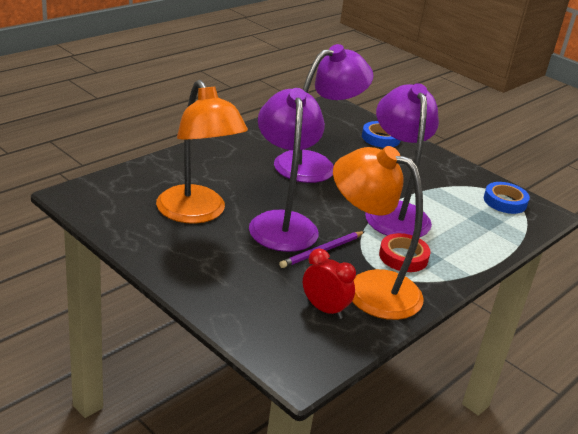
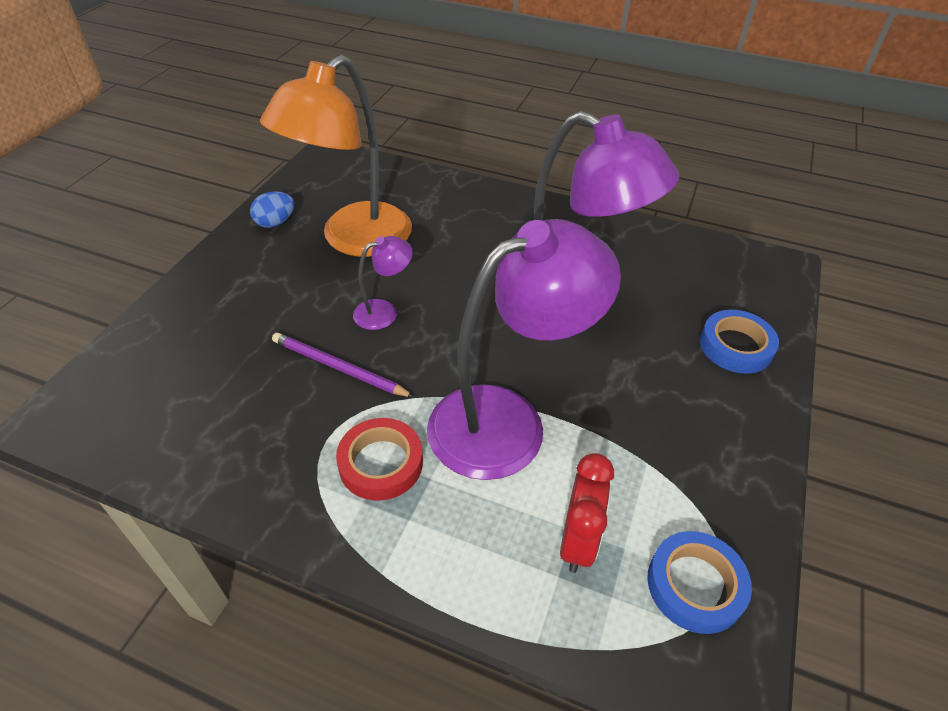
camera: 70 degrees right, 15 degrees up
(145, 239) = (275, 223): none -> blue egg
(282, 223) = (384, 311): purple lamp -> purple lamp, size x0.44
(324, 309) = (199, 407): red clock -> red clock (578, 541)
(369, 288) = (272, 442): orange lamp -> none

